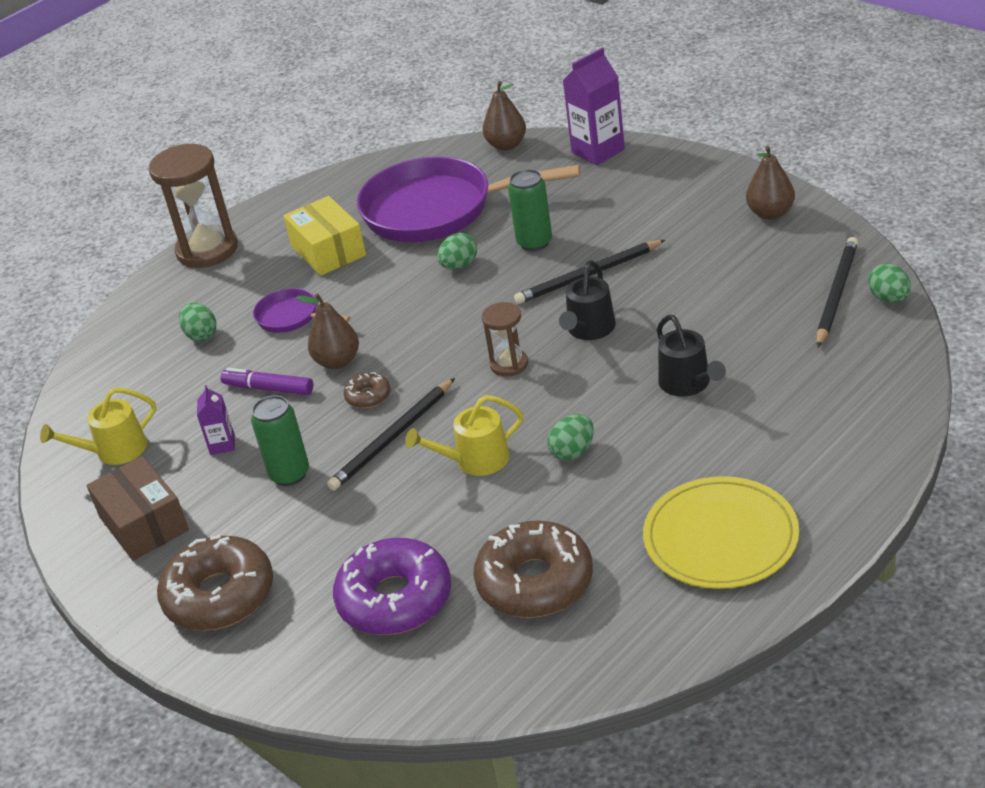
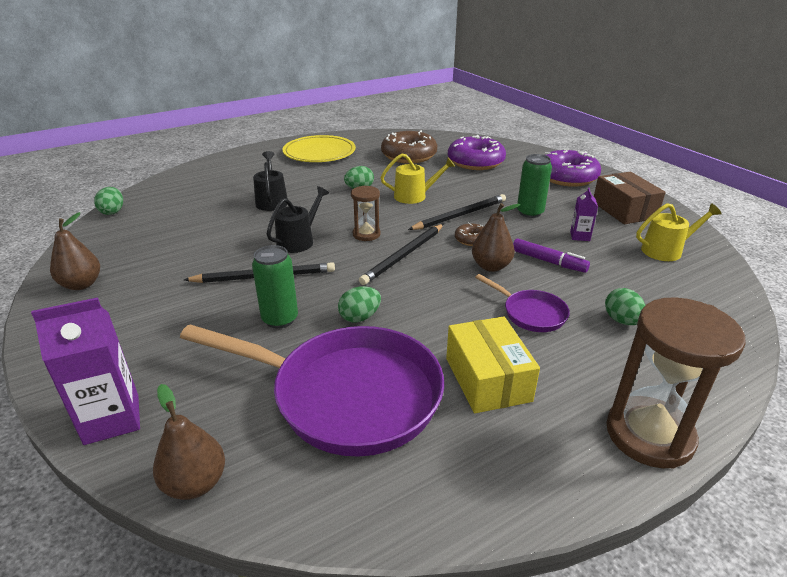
camera: 170 degrees left, 5 degrees down
(219, 595) = (567, 177): brown donut -> purple donut
(836, 294) = (133, 221): black pencil -> black pencil (404, 256)

